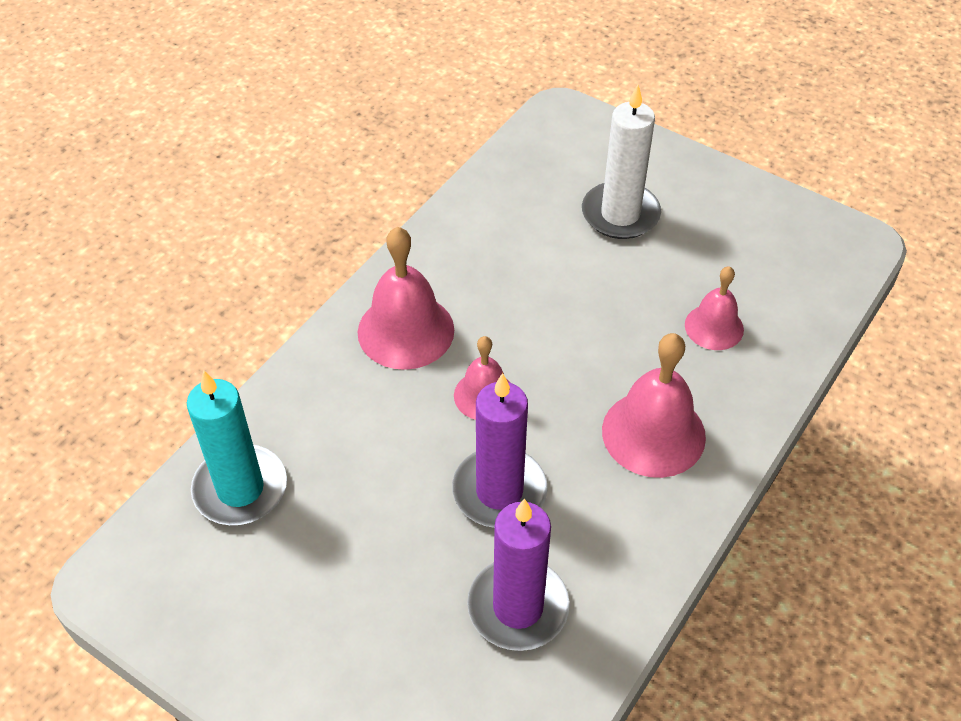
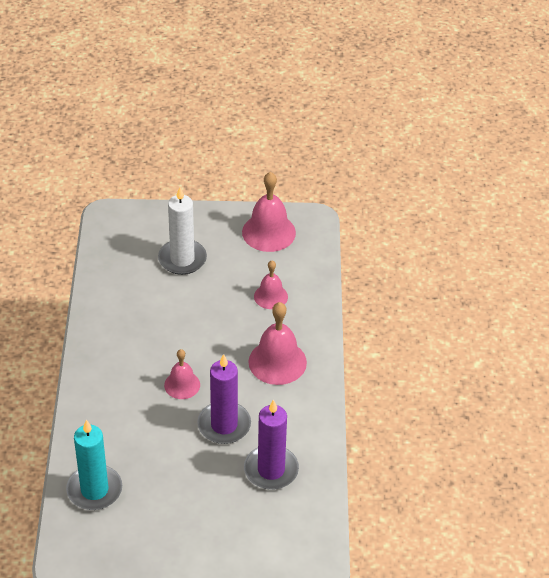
camera: 35 degrees left, 5 degrees down
(406, 331) = (116, 373): pink bell -> pink bell (268, 232)

